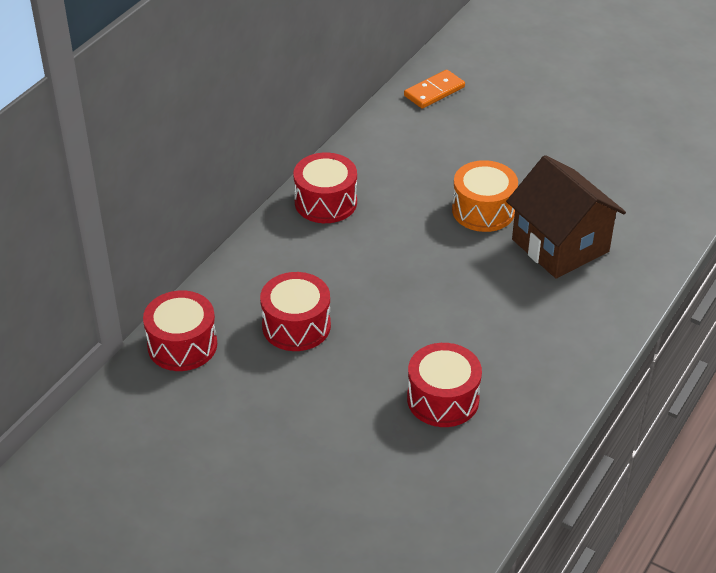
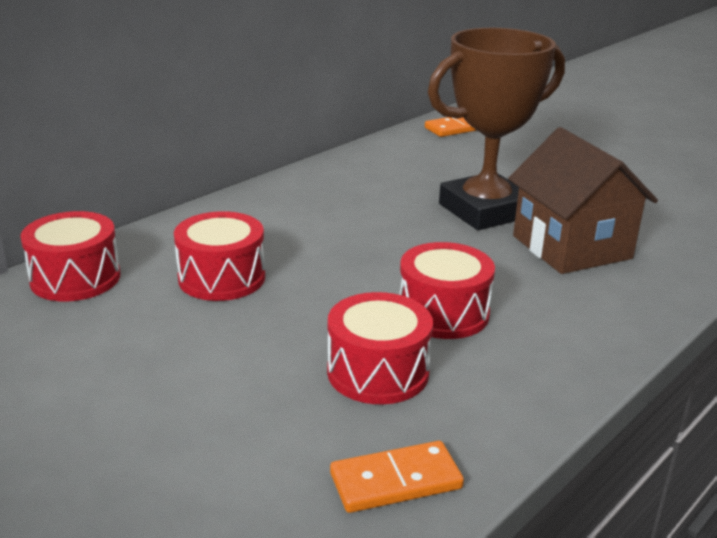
camera: 10 degrees right, 15 degrees down
(325, 202) = (309, 187): red drum -> red drum (443, 313)
(478, 483) = (395, 481): none -> orange domino
(483, 210) = (485, 210): orange drum -> brown trophy

